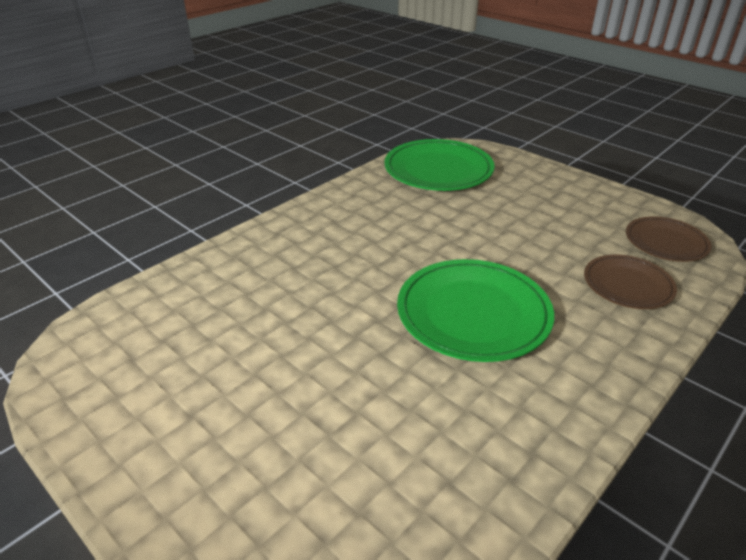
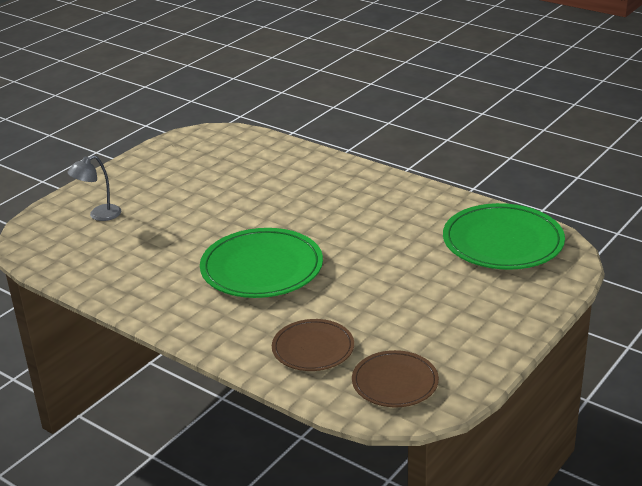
camera: 85 degrees right, 5 degrees down
(282, 506) = (99, 215): none -> grey lamp

